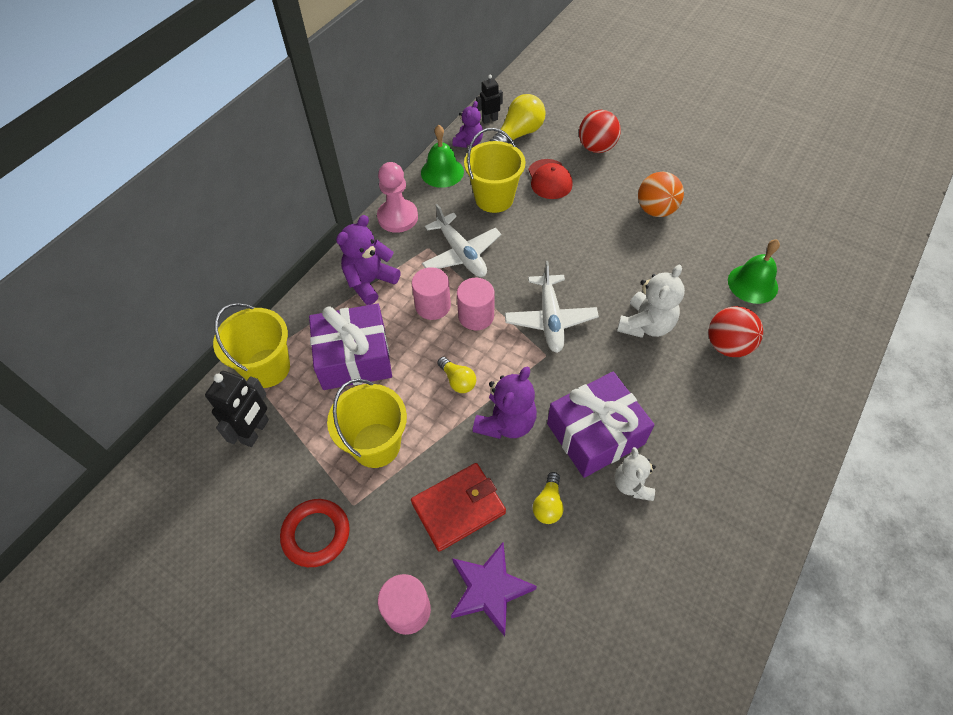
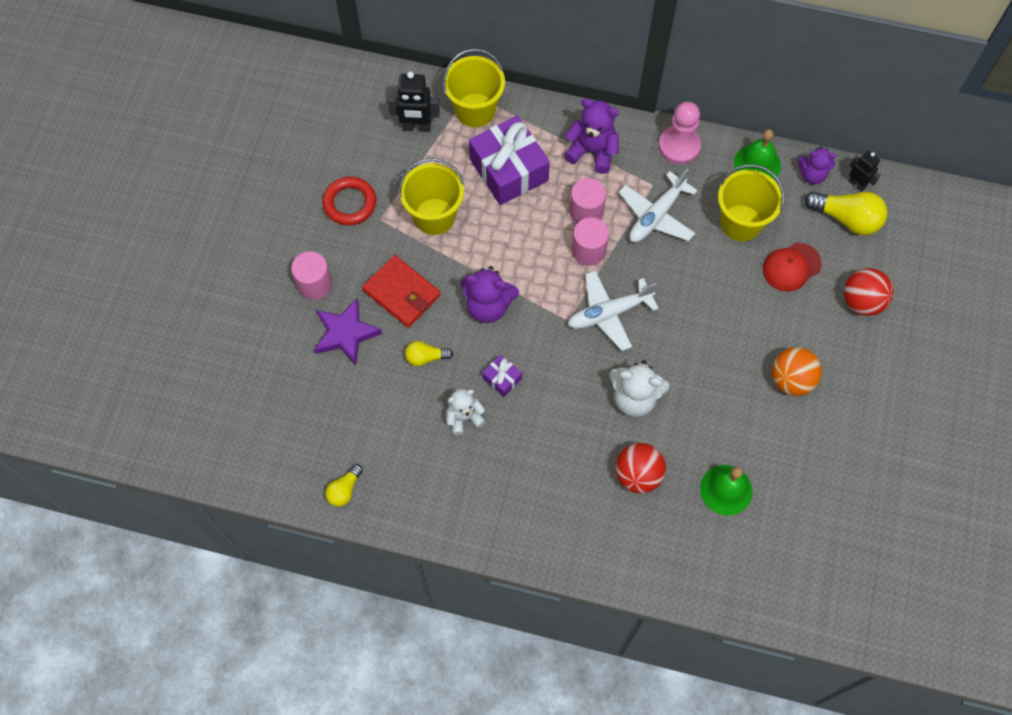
camera: 70 degrees right, 10 degrees up
(458, 380) = (515, 256): yellow light bulb -> yellow light bulb (344, 490)
(595, 434) = (502, 379): purple gift -> purple gift, size x0.44

